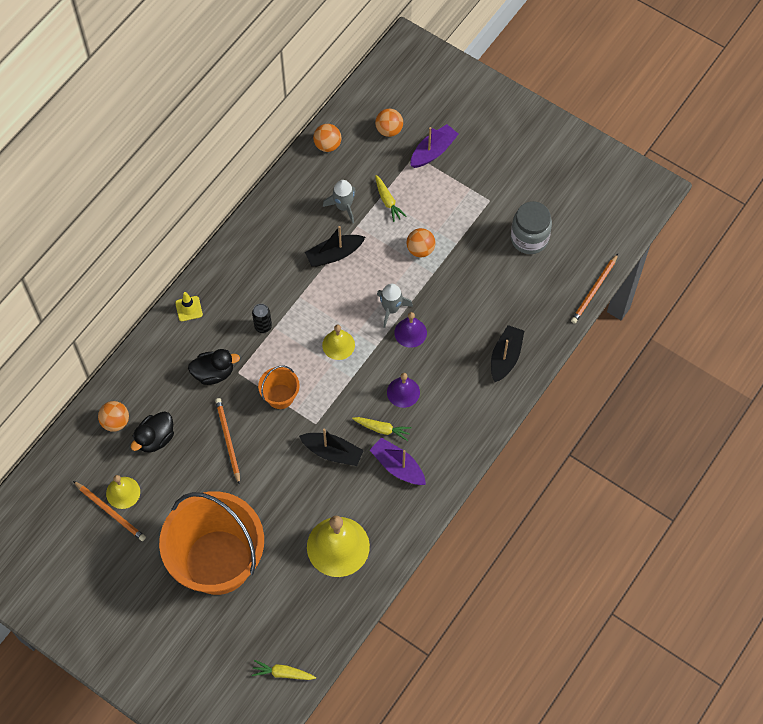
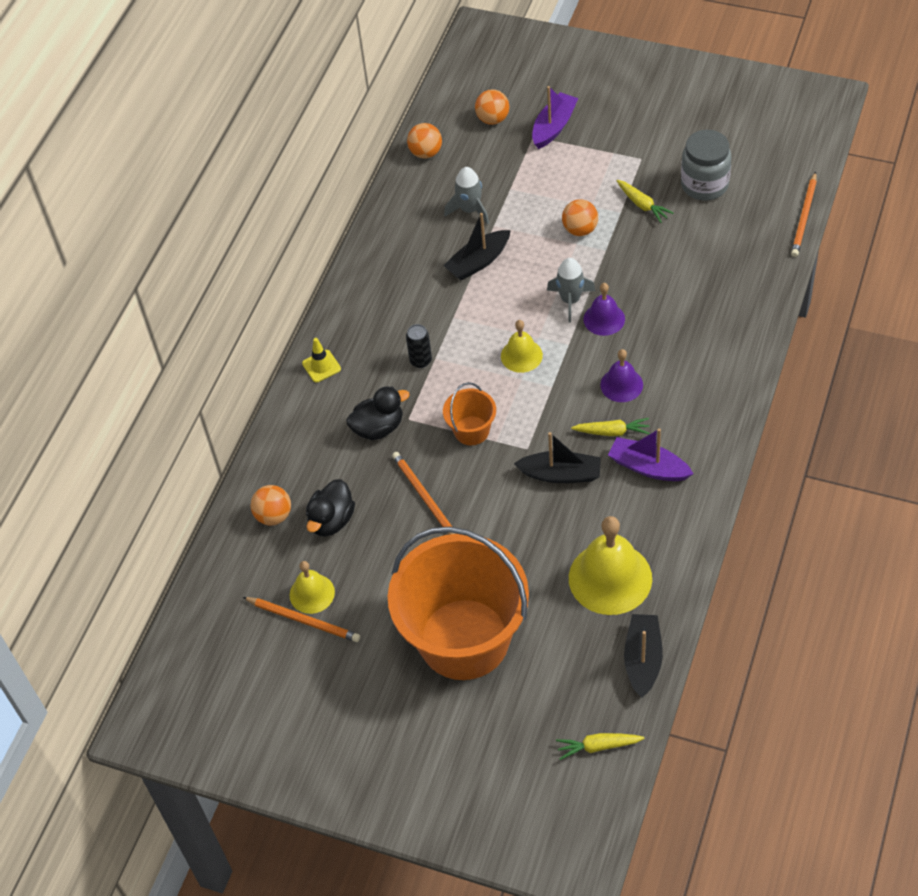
camera: 10 degrees left, 10 degrees down
(387, 201) = (520, 190): yellow carrot -> yellow carrot (642, 205)
(505, 357) = (730, 314): black boat -> black boat (643, 660)

